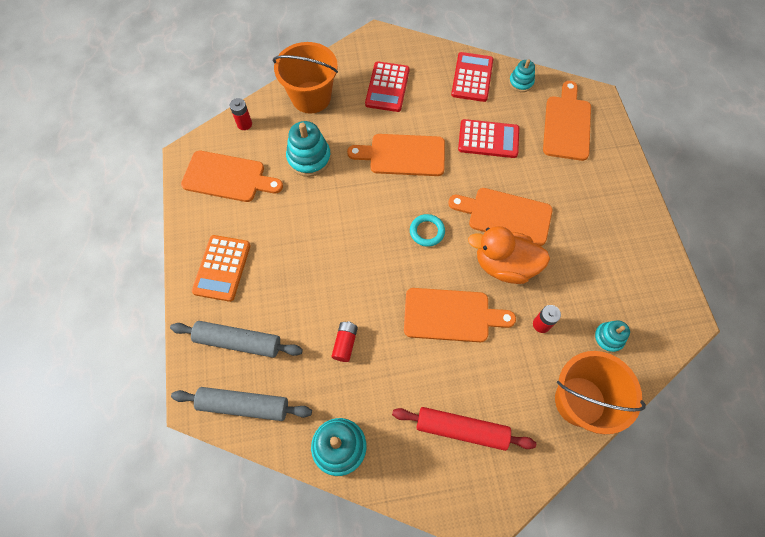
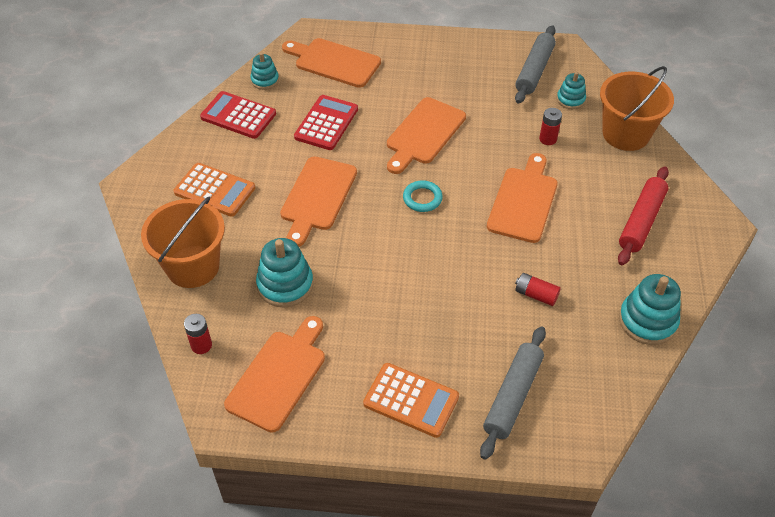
camera: 75 degrees left, 15 degrees down
(244, 405) = (590, 401): grey rolling pin -> grey rolling pin (534, 70)
(387, 87) = (215, 190): red calculator -> orange calculator
(504, 265) = (479, 148): orange duck -> none

